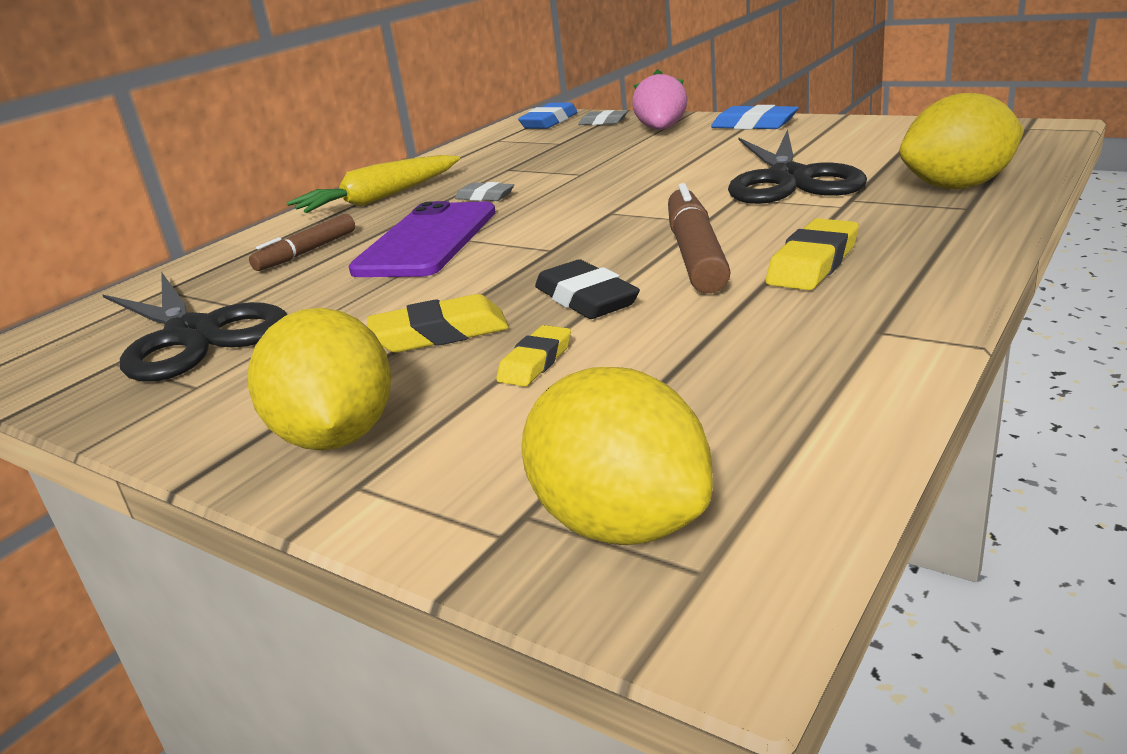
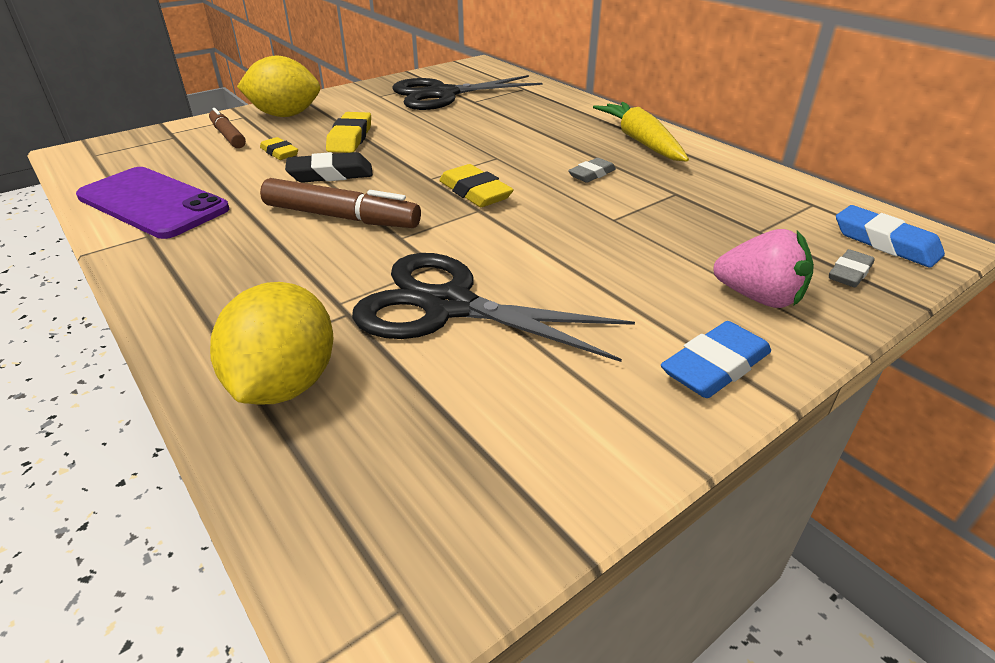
camera: 105 degrees right, 10 degrees up
(307, 252) = (539, 117): brown marker -> brown marker (228, 135)
(427, 241) = (509, 147): purple phone -> purple phone (153, 203)
(621, 523) = (139, 148): yellow lemon -> none
(813, 263) = (257, 248): yellow eraser -> yellow eraser (475, 192)

